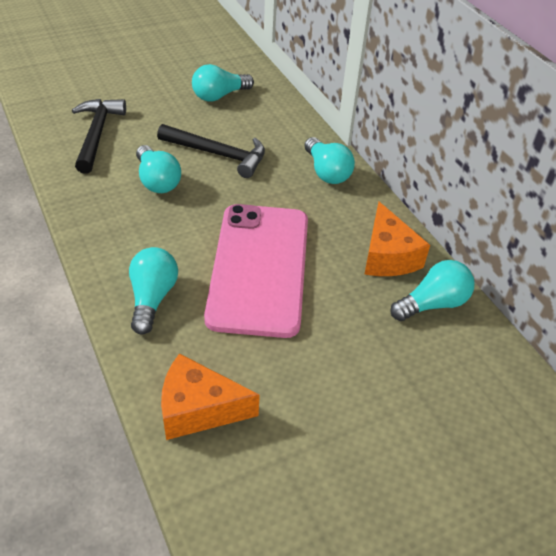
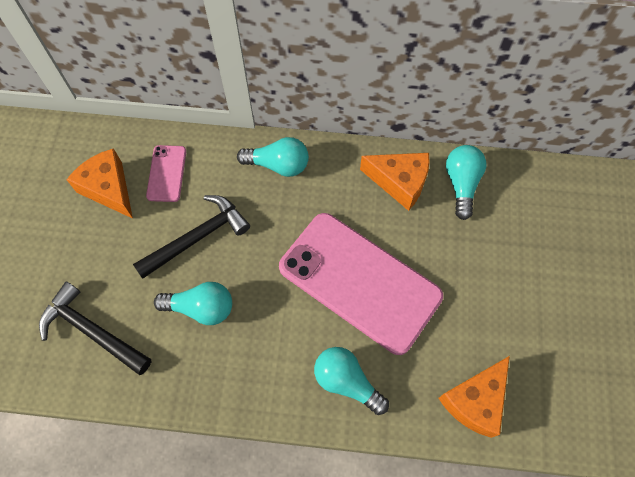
camera: 55 degrees left, 20 degrees up
(219, 96) = (109, 189): turquoise light bulb -> orange cheese
(259, 117) = (166, 173): none -> pink phone

